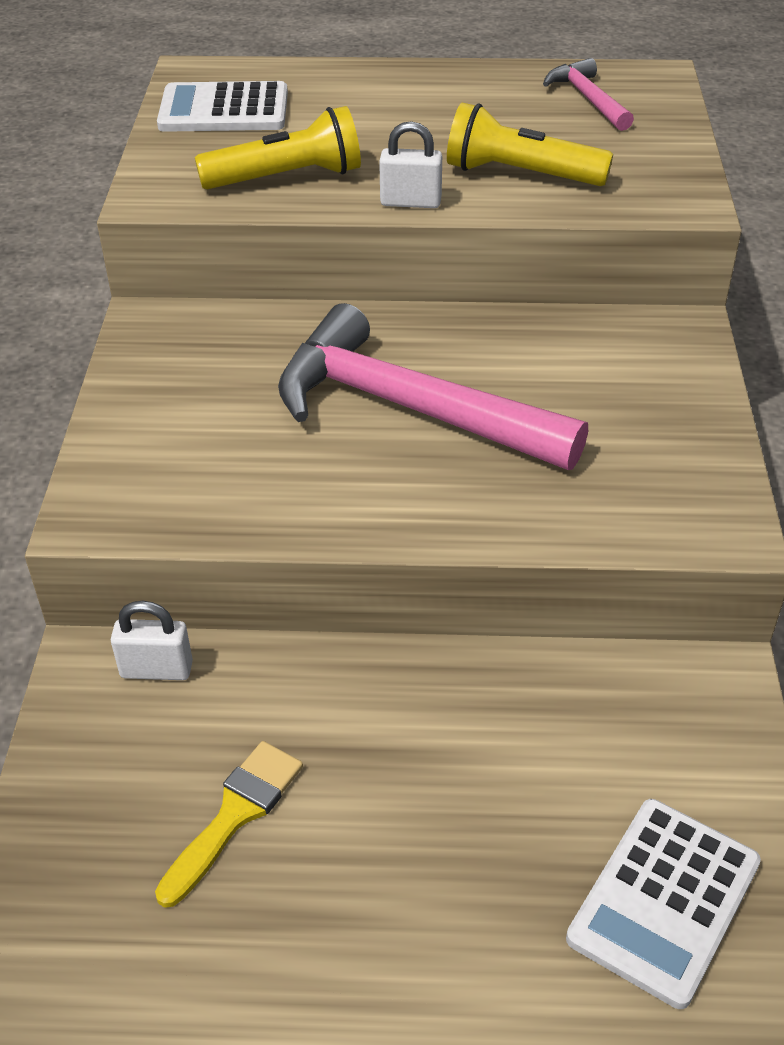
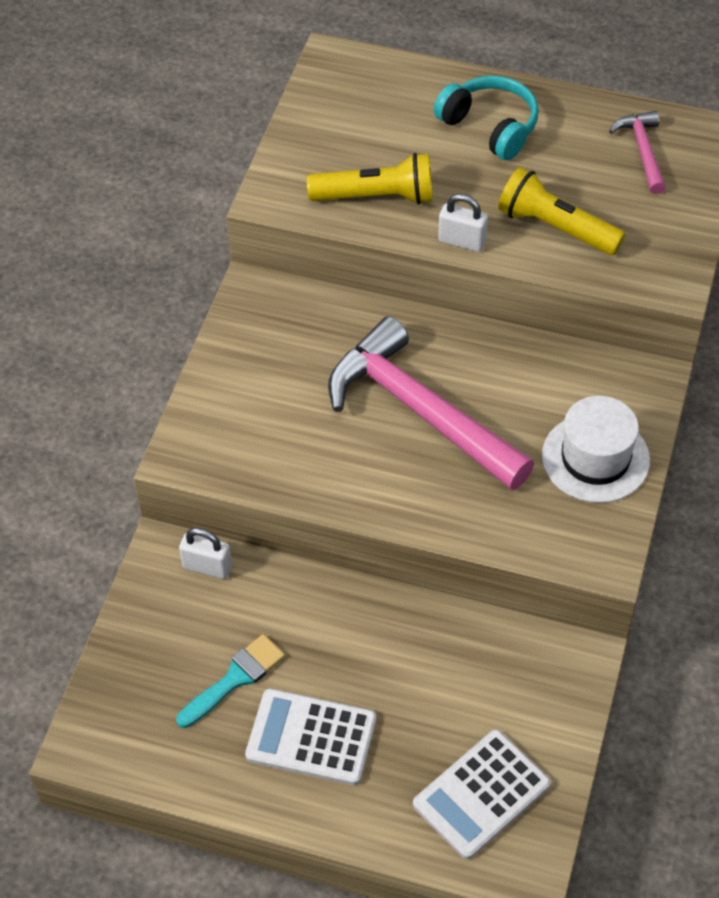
camera: 15 degrees right, 10 degrees up
(224, 110) = (347, 110): white calculator -> white calculator (311, 737)
(235, 815) = (235, 679): yellow brush -> turquoise brush
(402, 102) = (490, 127): none -> turquoise headphones
(657, 419) = (595, 458): none -> white hat

